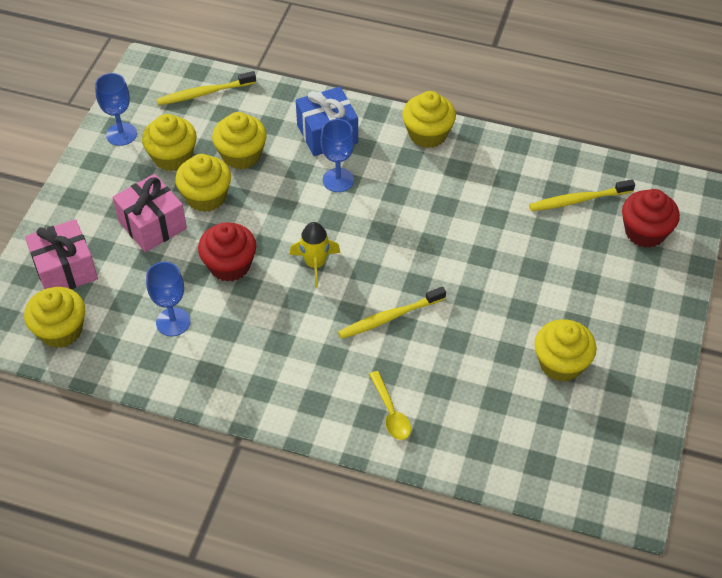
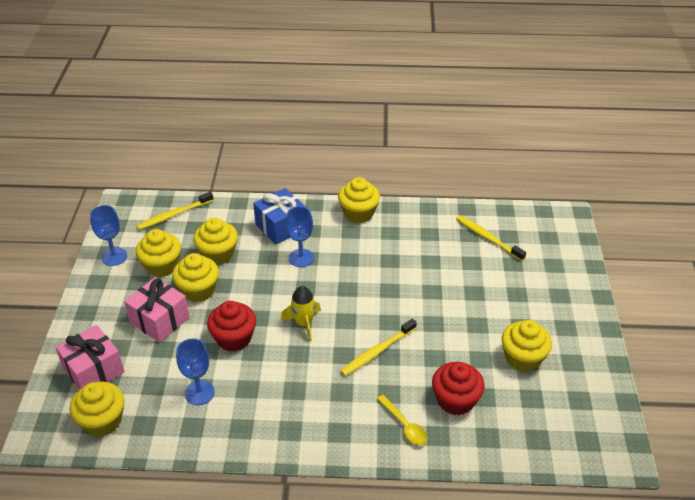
camera: 15 degrees left, 10 degrees down
(578, 200) = (487, 238): yellow toothbrush -> yellow toothbrush turned 75 degrees clockwise
(645, 232) = (545, 251): red cupcake -> red cupcake (455, 400)

